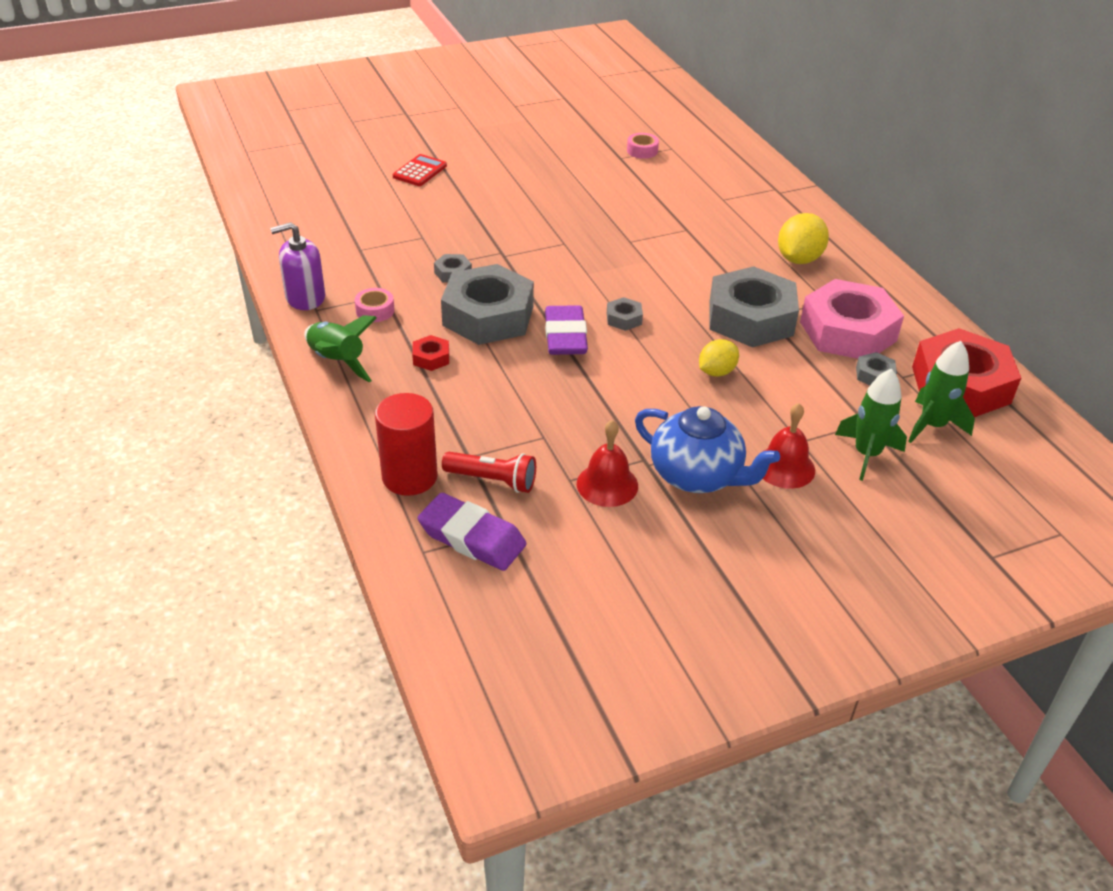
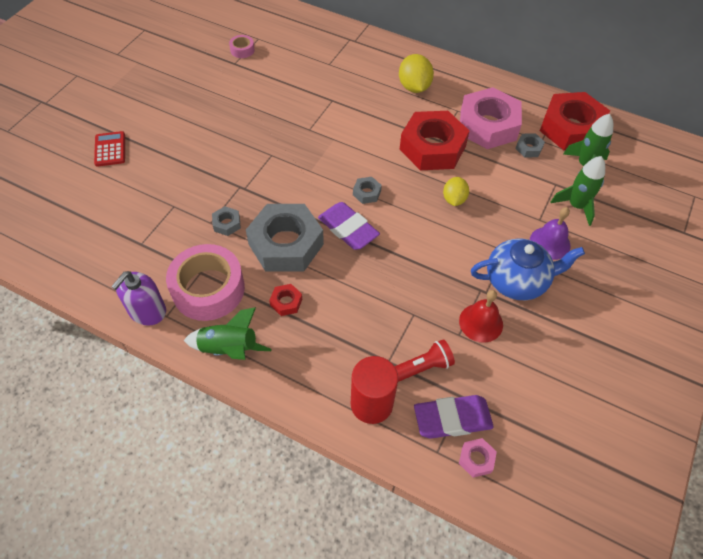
camera: 40 degrees left, 15 degrees up
(375, 310) = (208, 289): pink tape -> pink tape, size x2.28
(453, 583) = (476, 459): none -> pink nut
(751, 318) = (432, 147): grey nut -> red nut
(784, 467) = (550, 243): red bell -> purple bell

